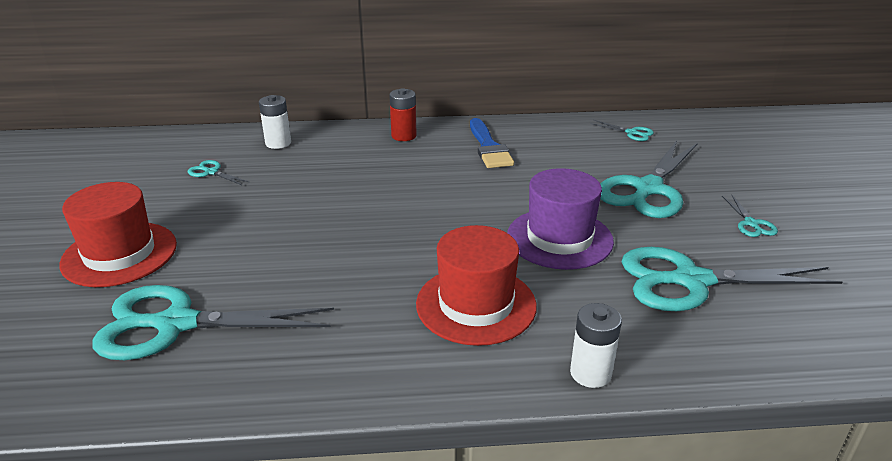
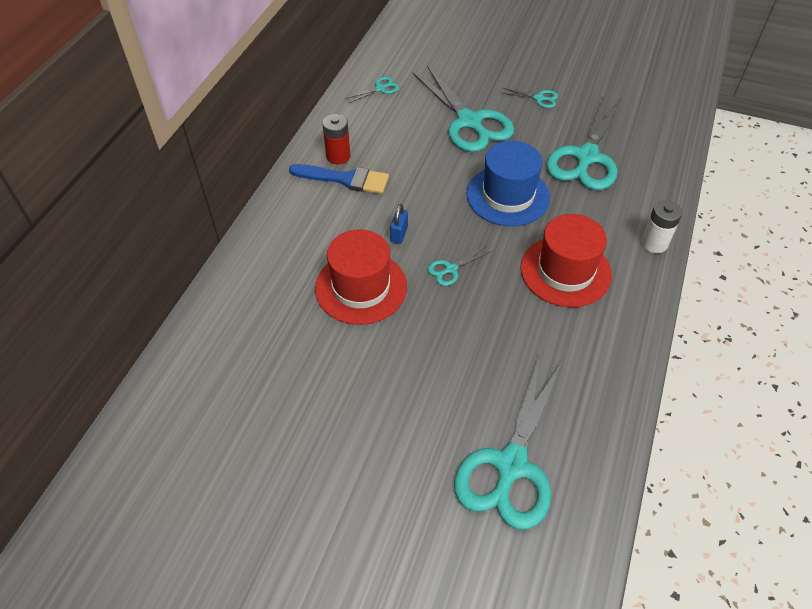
camera: 65 degrees left, 20 degrees up
(119, 254) = (376, 501): red hat -> red hat (361, 287)
(211, 172) = (251, 399): turquoise scissors -> turquoise scissors (450, 269)
(278, 143) = (223, 328): white battery -> none
(404, 136) = (281, 227): red battery -> red battery (338, 156)
(443, 189) = (399, 234): none -> blue padlock
(559, 238) = (508, 196): purple hat -> blue hat

